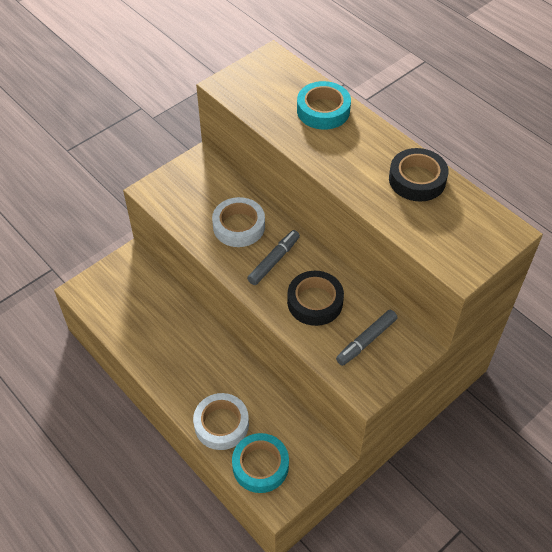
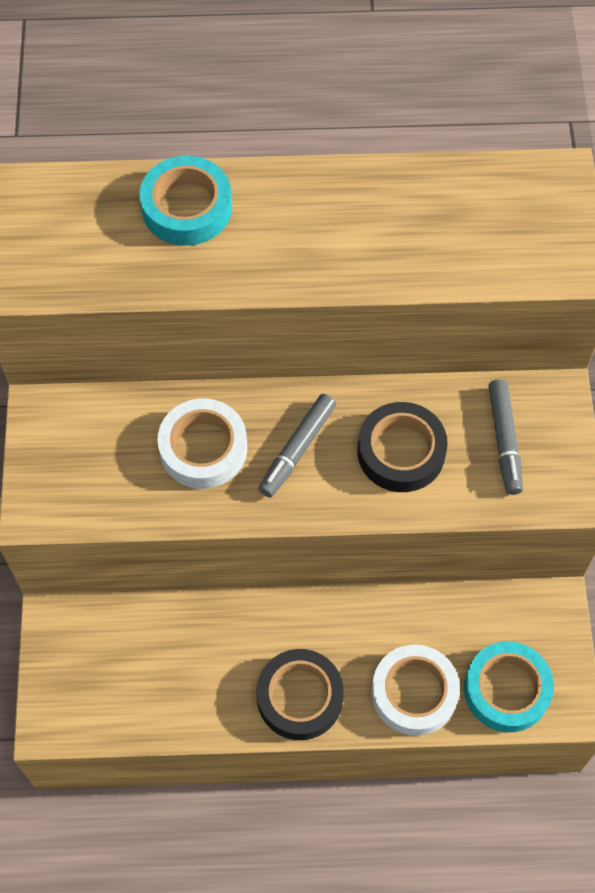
camera: 50 degrees left, 10 degrees up
(274, 261) = (297, 449): grey marker -> grey marker turned 135 degrees counterclockwise
(417, 179) = (400, 201): black tape -> black tape (300, 697)

